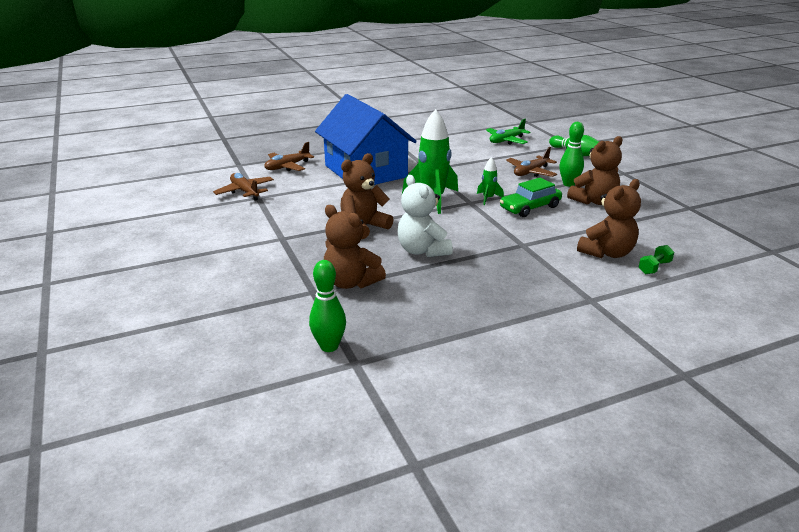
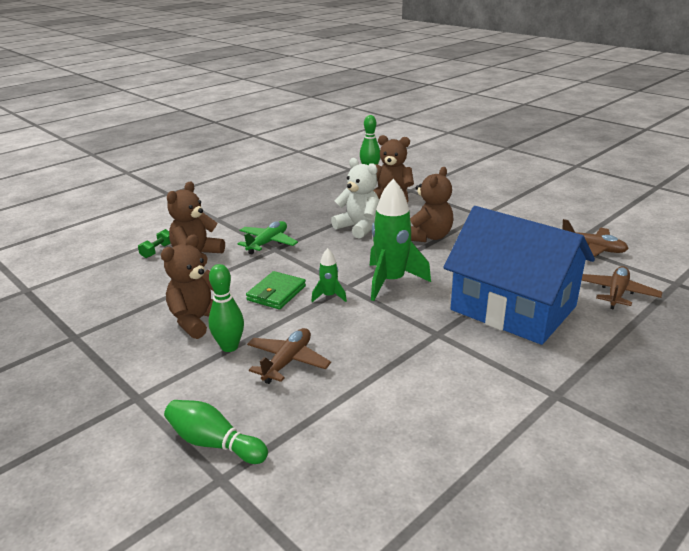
camera: 160 degrees right, 0 degrees up
(506, 141) = (359, 459): green plane -> green plane (268, 243)
(530, 207) = (276, 293): green car -> green wallet

